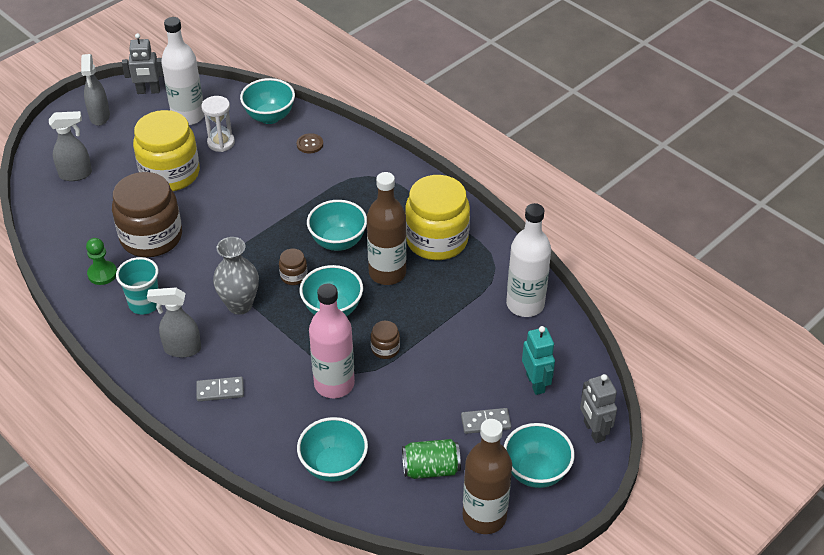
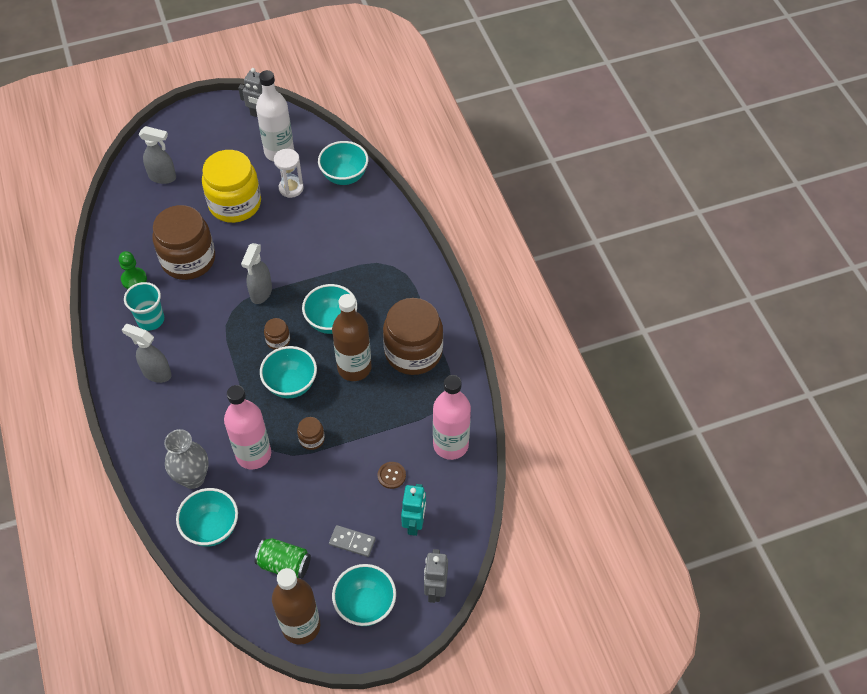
camera: 25 degrees right, 10 degrees up
(99, 117) = (209, 127): grey spray bottle -> grey spray bottle (261, 293)
(220, 390) = (164, 423): grey domino -> none
(240, 305) = (221, 350): grey vase -> grey vase (193, 478)
(310, 144) = (362, 216): brown button -> brown button (391, 475)
(436, 240) = (413, 352): yellow jar -> brown jar
(525, 304) = (450, 445): white bottle -> pink bottle

